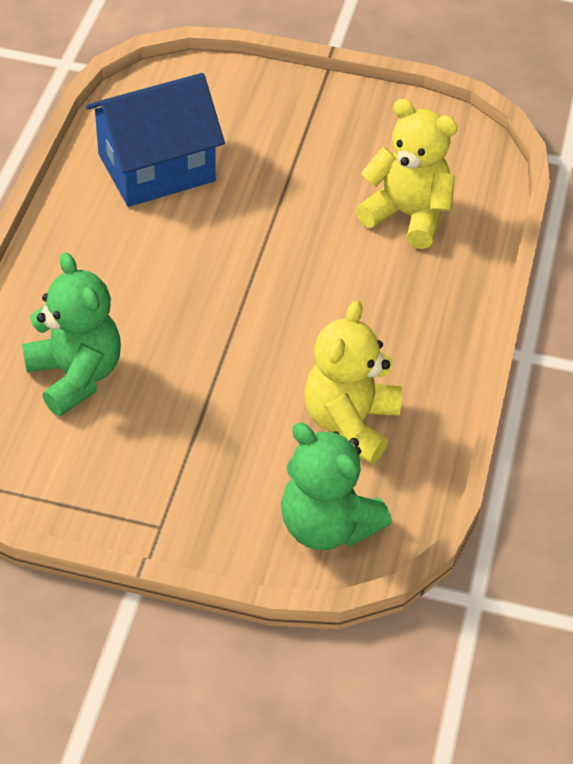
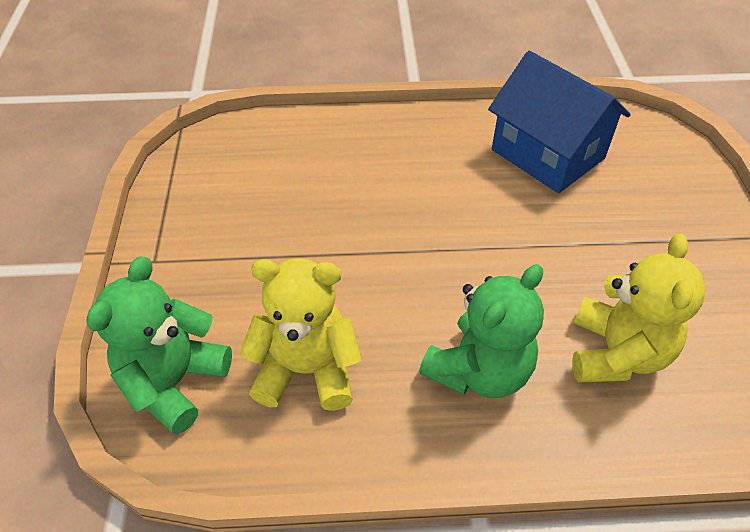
camera: 75 degrees right, 0 degrees up
(75, 376) = (296, 169): green teddy bear -> green teddy bear (479, 370)

